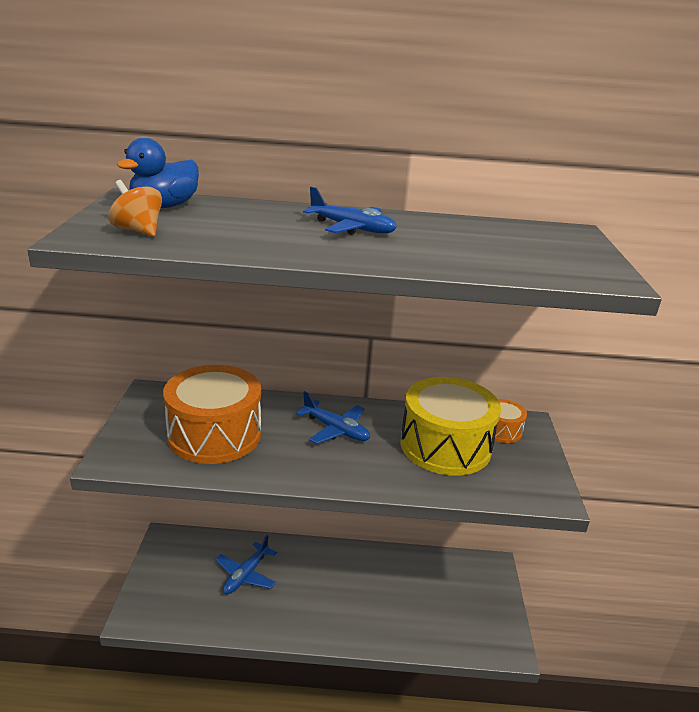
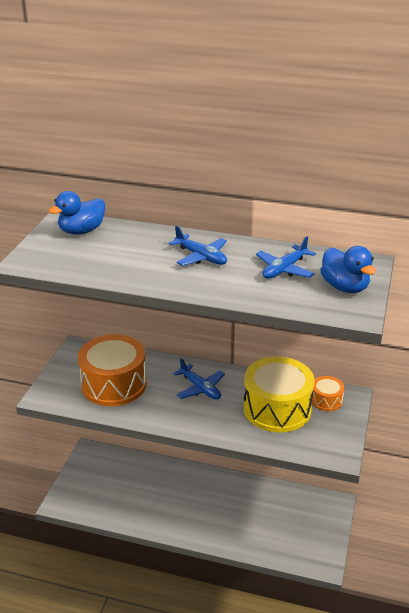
camera: 15 degrees right, 5 degrees up
(138, 231) = (59, 257): orange spinning top -> none
(246, 575) = (142, 485): blue plane -> blue plane (284, 269)
(567, 253) = (345, 287): none -> blue duck

